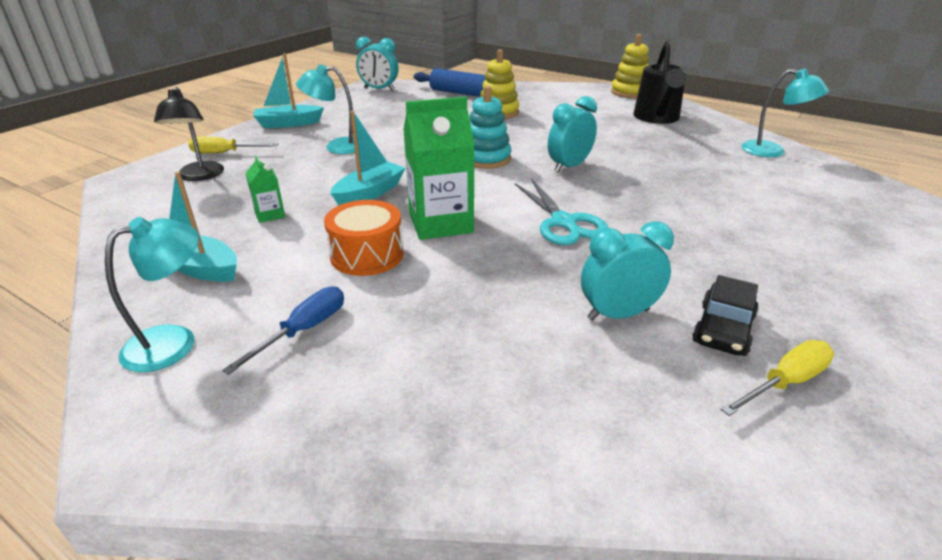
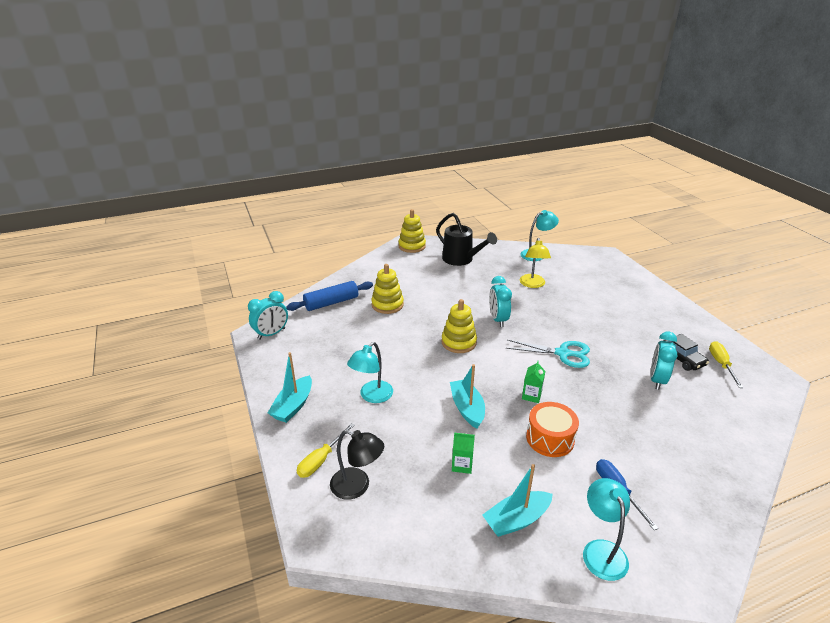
camera: 55 degrees left, 0 degrees up
(440, 223) = (531, 395): green carton -> green carton, size x0.48
(486, 159) = (459, 342): turquoise stacking toy -> yellow stacking toy
(690, 166) = (532, 284): none -> yellow lamp

